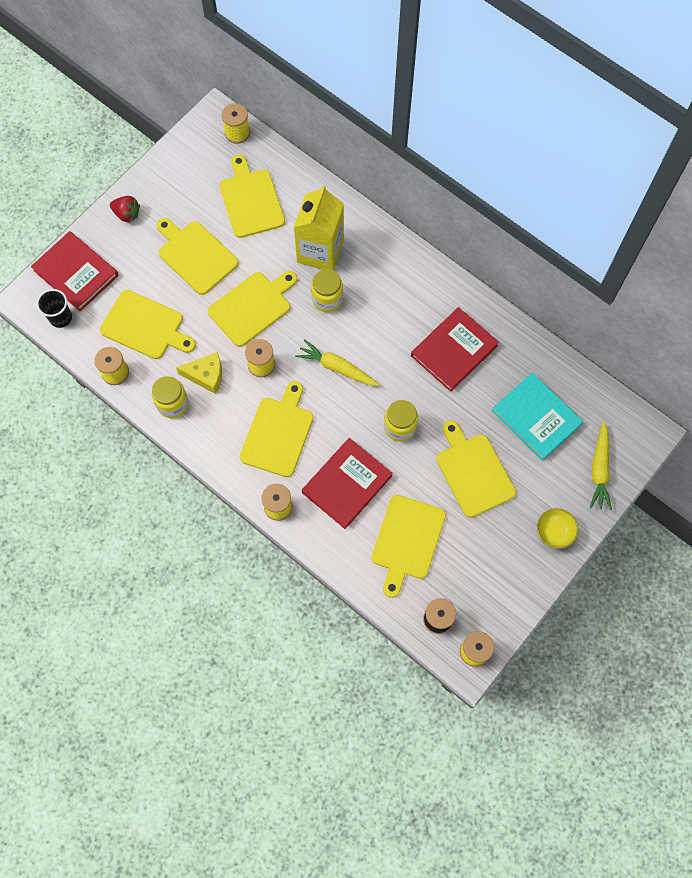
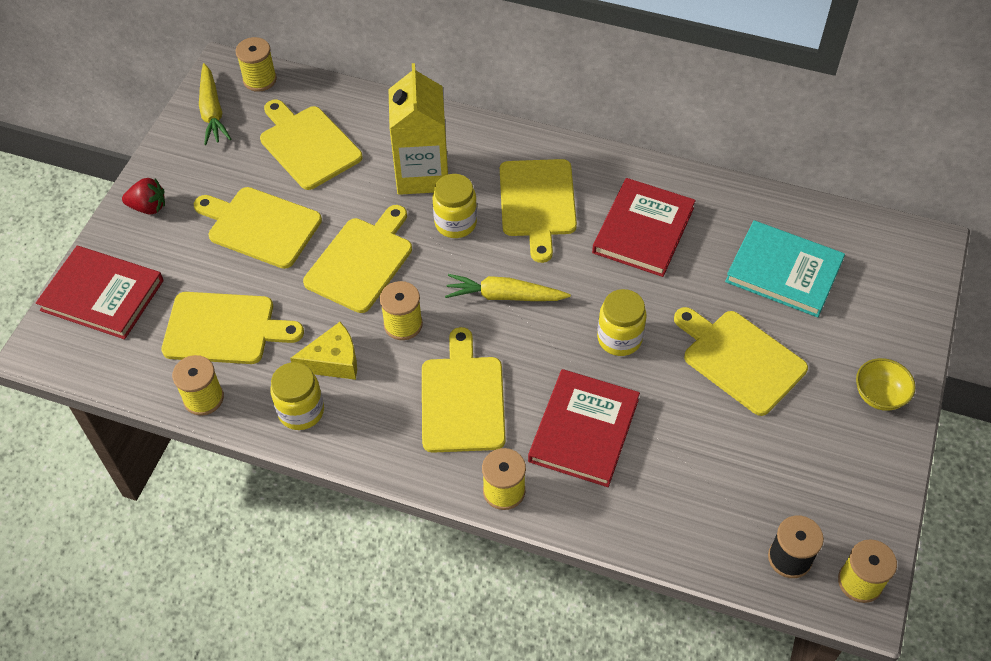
camera: 20 degrees left, 15 degrees down
(60, 318) = (99, 355): black cup -> none
(407, 541) = (698, 473): yellow cutting board -> yellow cutting board (537, 203)
(599, 469) = (892, 304): yellow carrot -> yellow carrot (212, 111)

